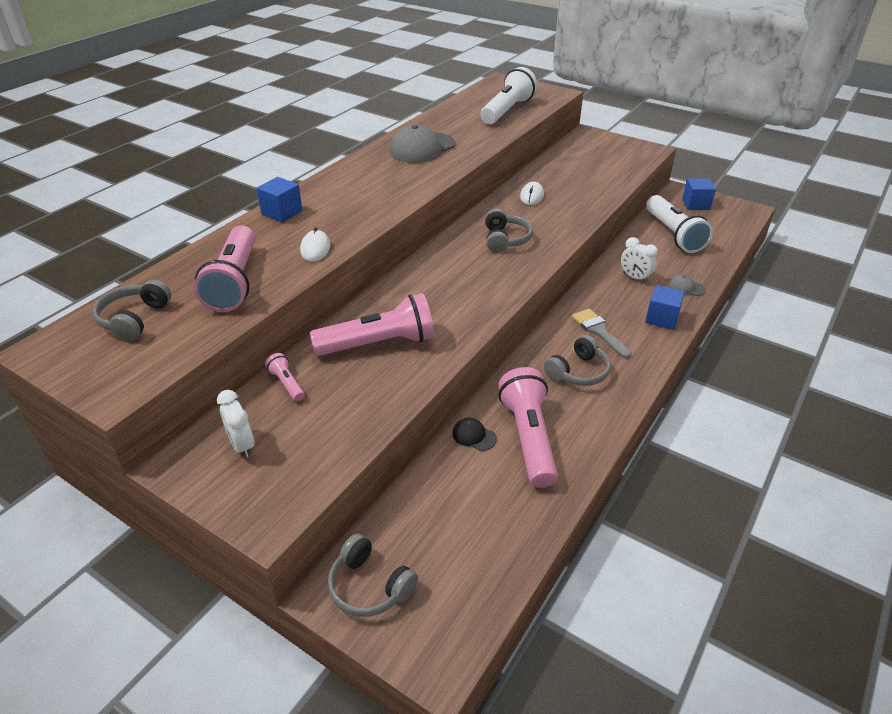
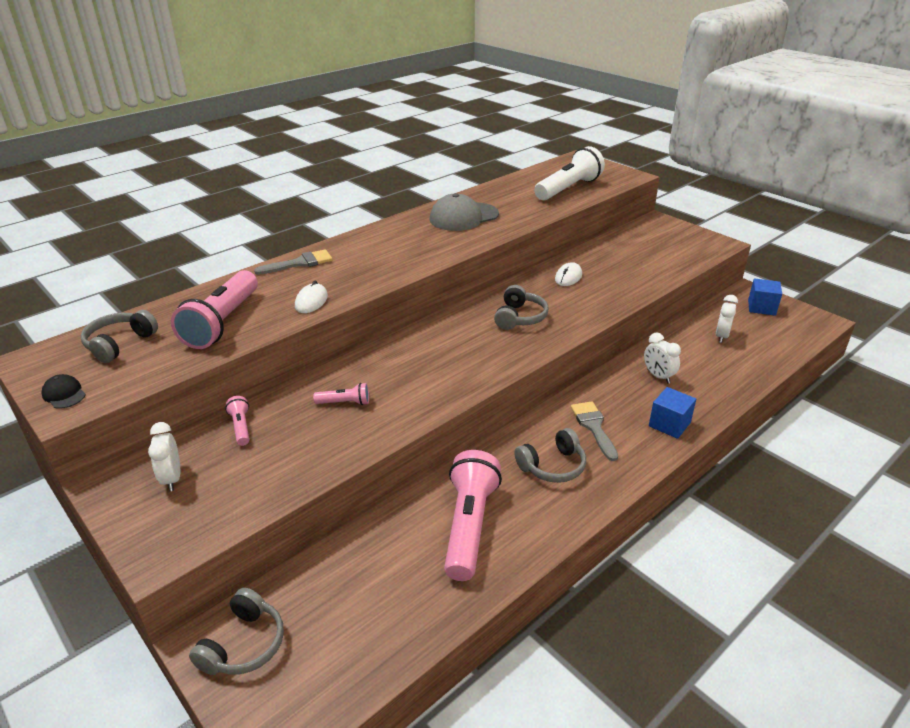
camera: 15 degrees right, 5 degrees down
(282, 212) = (299, 263): blue cube -> grey brush
(369, 586) = (244, 645): grey headphones -> grey headphones turned 120 degrees counterclockwise
(379, 344) = (345, 403): pink flashlight -> pink flashlight, size x0.45
(474, 436) = (414, 513): black cap -> black cap (64, 394)
(673, 234) = (721, 336): white flashlight -> white clock
(686, 287) = (711, 395): grey cap -> none

